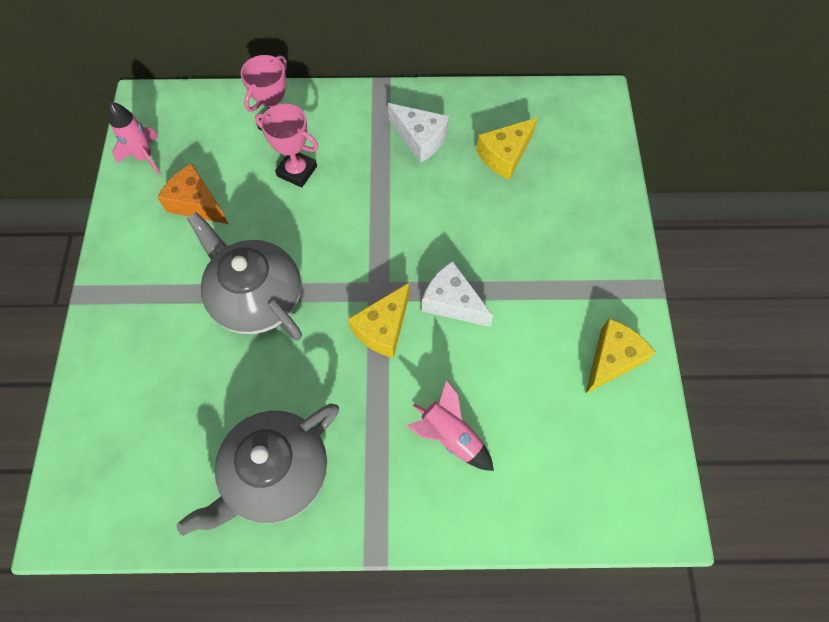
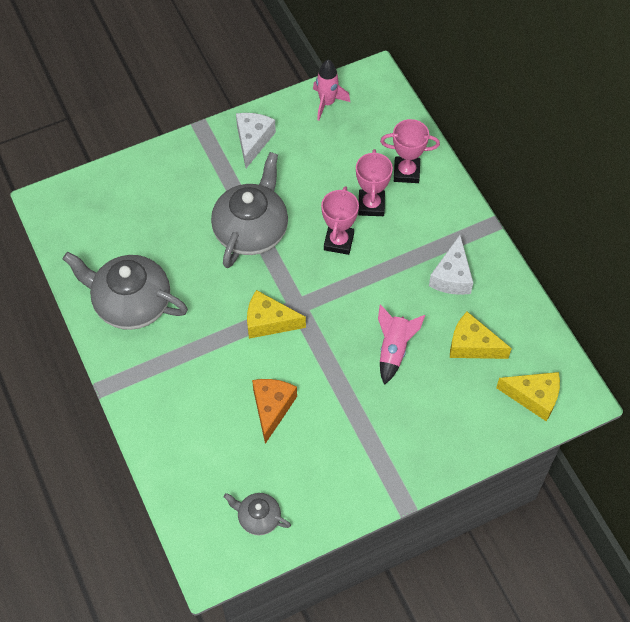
camera: 65 degrees right, 5 degrees down
(196, 203) = (306, 155): orange cheese -> orange cheese (272, 408)
(322, 219) = (338, 241): none -> pink trophy
(450, 436) = (207, 400): pink rocket -> pink rocket (394, 349)
(452, 302) = (314, 359): white cheese -> white cheese (253, 141)
(612, 359) = (322, 491): yellow cheese -> yellow cheese (534, 397)
(620, 440) = (258, 518): none -> grey teapot

